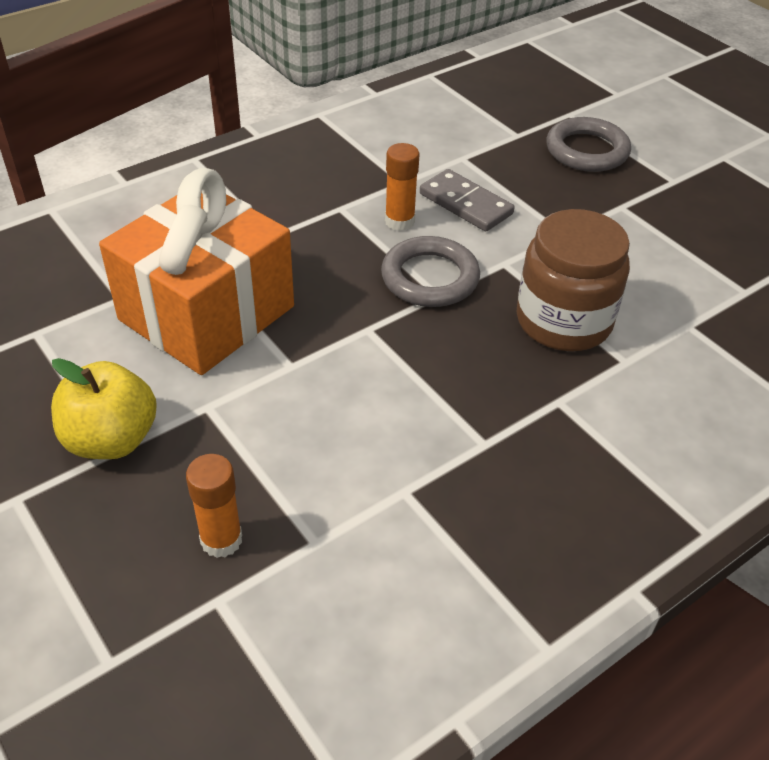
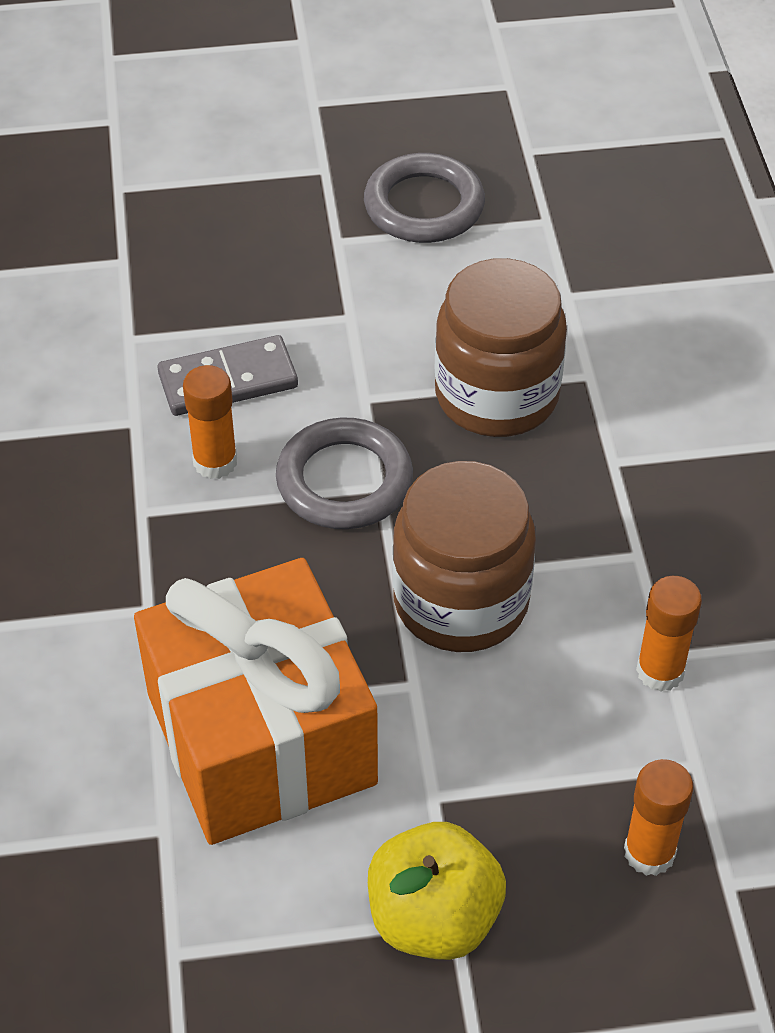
camera: 60 degrees left, 5 degrees up
(374, 364) = (461, 601): none -> brown jar
(387, 492) = (660, 671): none -> orange glue stick
(587, 150) = (208, 213): grey ring -> grey ring (424, 206)

